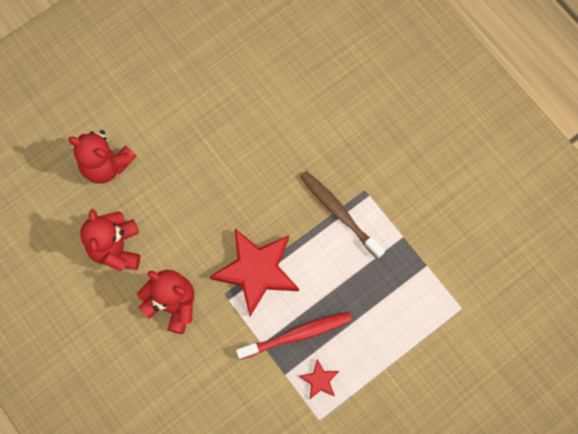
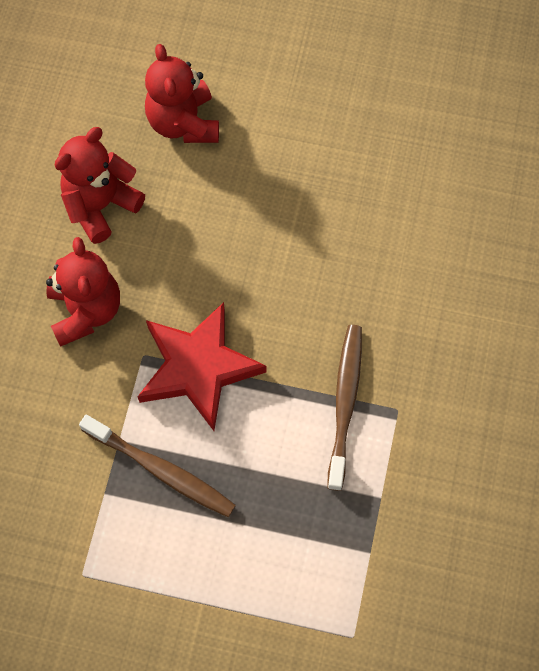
camera: 50 degrees right, 5 degrees down
(297, 335) = (161, 470): red toothbrush -> brown toothbrush
(319, 380) = (128, 538): red star -> none

